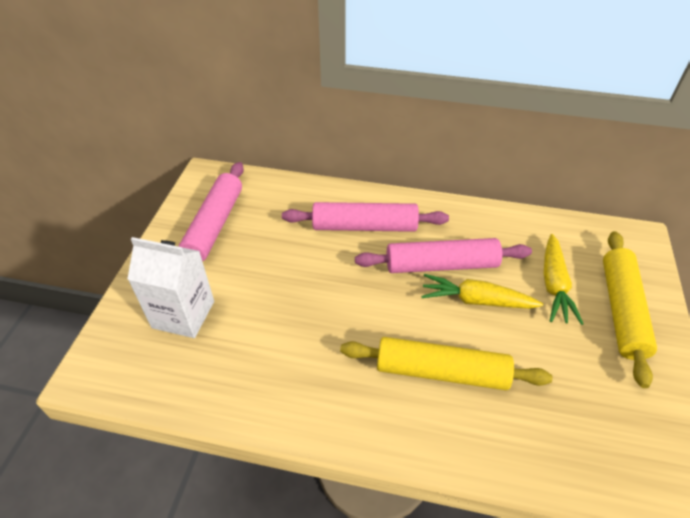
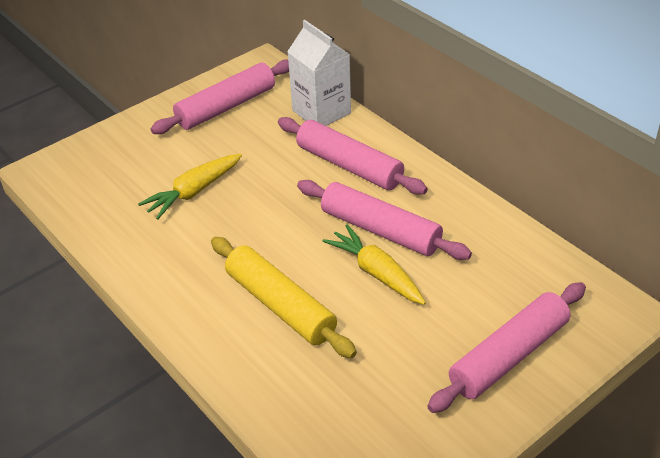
camera: 40 degrees right, 5 degrees down
(183, 314) = (137, 162): white carton -> white carton (321, 112)
(554, 285) = (468, 300): yellow carrot -> yellow carrot (193, 192)
(621, 310) = (509, 356): yellow rolling pin -> pink rolling pin

